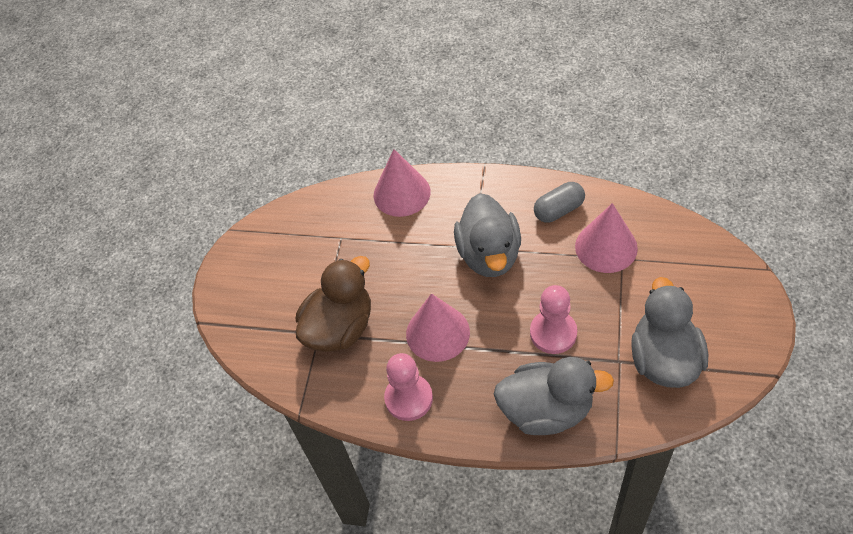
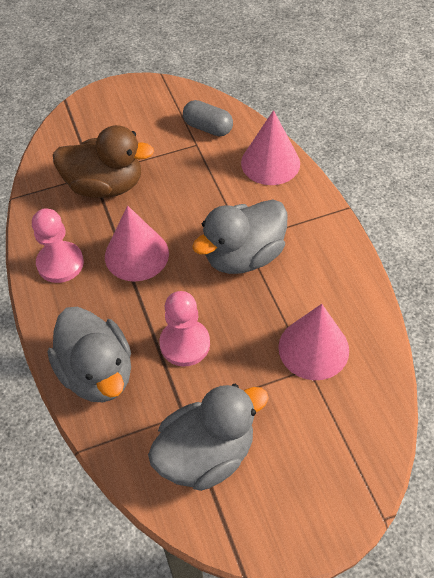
camera: 55 degrees right, 0 degrees up
(558, 210) = (332, 289): grey capsule -> grey capsule (208, 128)

